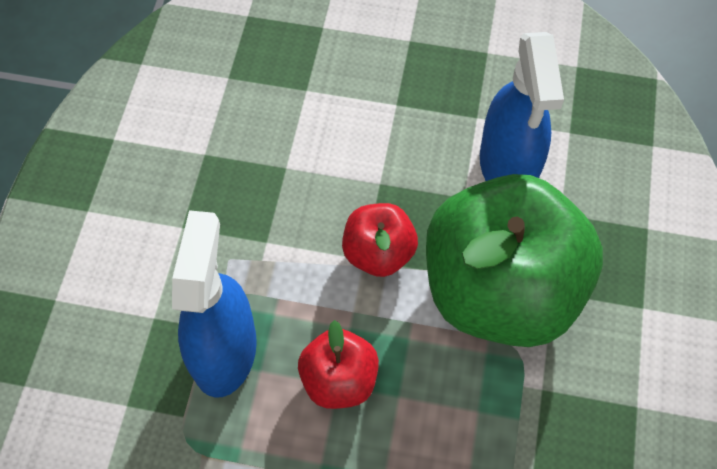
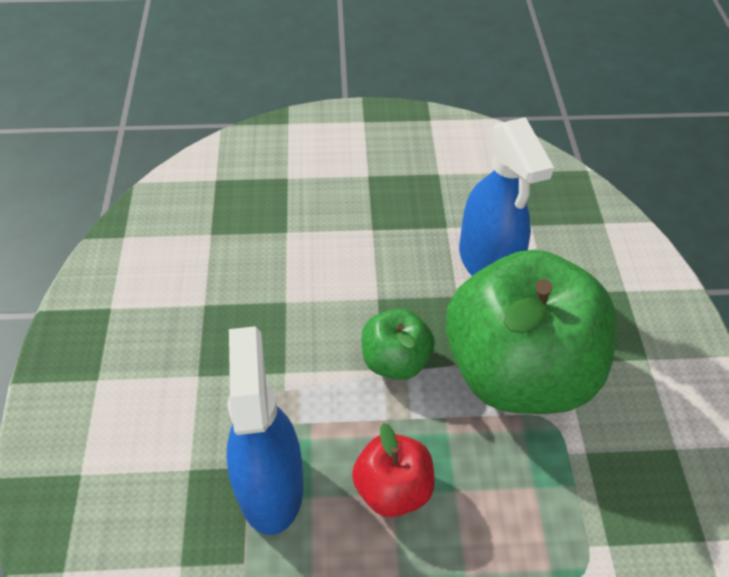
camera: 15 degrees left, 10 degrees down
(378, 253) = (395, 360): red apple -> green apple

